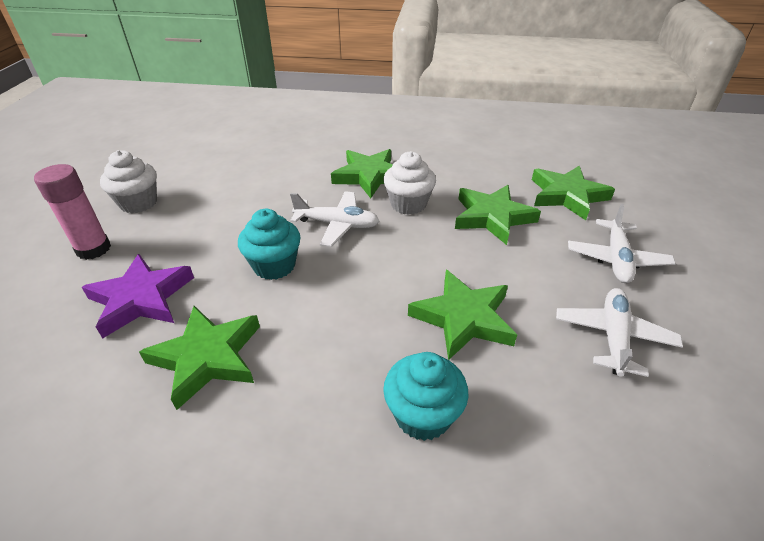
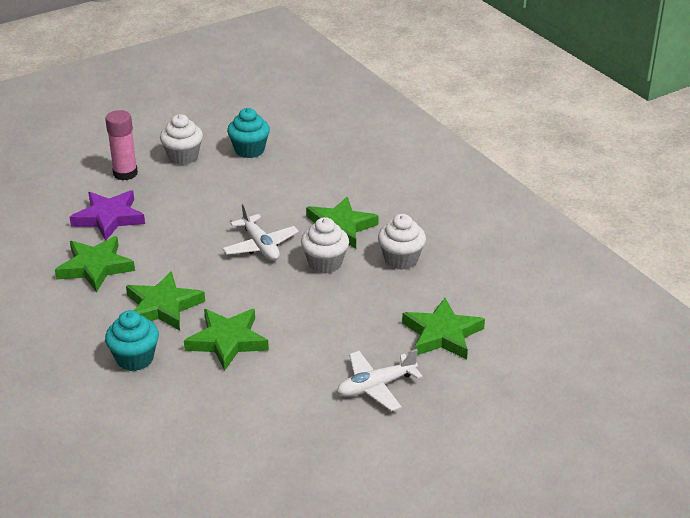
camera: 50 degrees right, 5 degrees down
(274, 266) = (189, 245): turquoise cupcake -> turquoise cupcake (249, 150)
(448, 170) = (401, 259): none -> white cupcake
(492, 217) = (358, 308): green star -> green star (163, 306)
(613, 337) = (280, 409): white plane -> none

